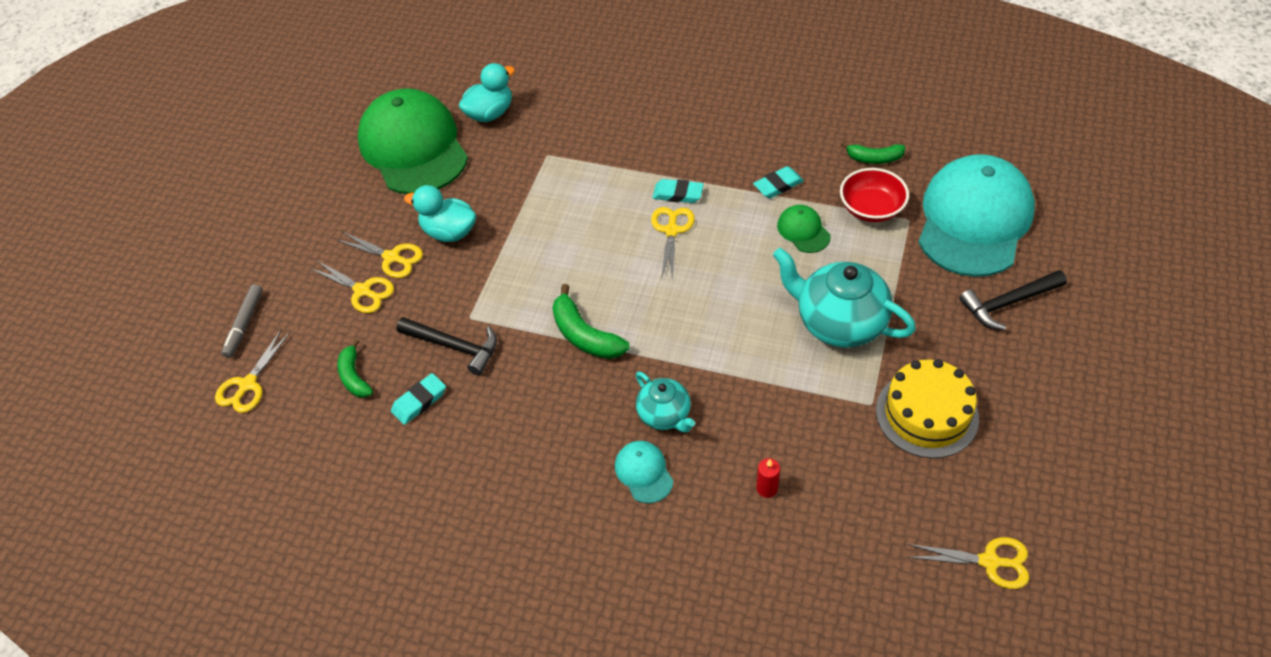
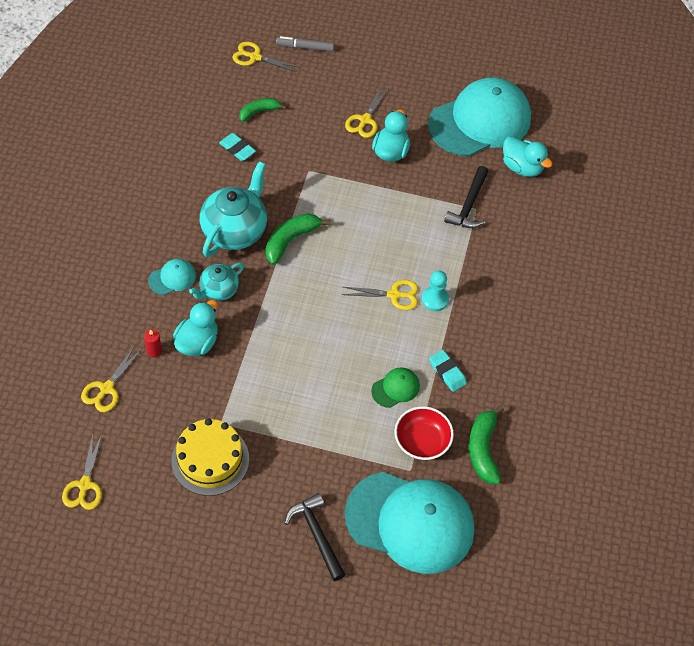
camera: 80 degrees right, 5 degrees up
(362, 291) = (334, 107): yellow scissors -> yellow scissors (107, 388)
(413, 147) = (480, 121): green cap -> turquoise cap
(455, 347) = (283, 164): black hammer -> black hammer (469, 205)
(678, 194) = (435, 299): turquoise eraser -> turquoise pawn
(750, 436) = (197, 342): none -> turquoise duck
(839, 322) = (299, 407): turquoise teapot -> turquoise teapot (235, 230)
(874, 158) = (483, 449): green banana -> green banana, size x1.51

